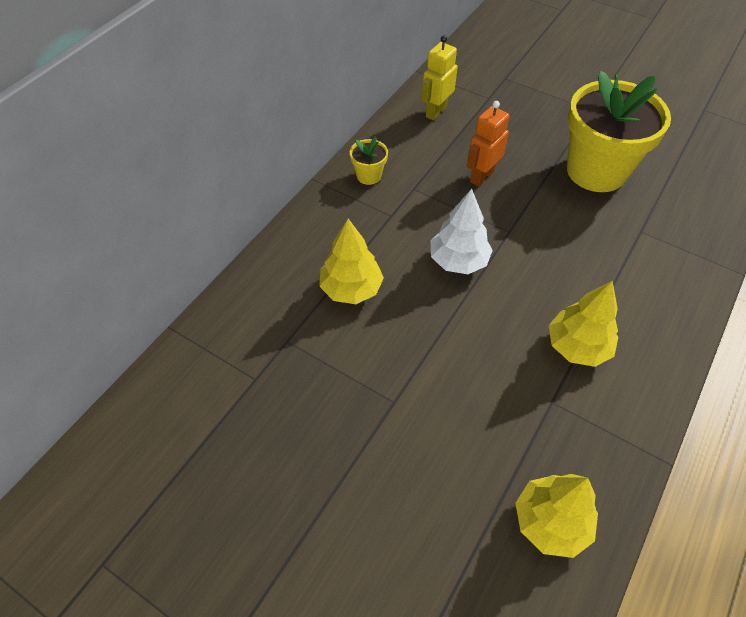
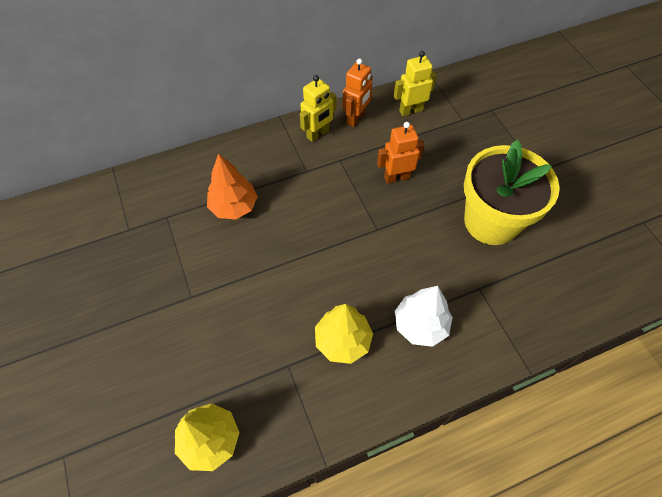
camera: 35 degrees right, 5 degrees up
(351, 289) = (234, 206): yellow tree -> orange tree
(369, 176) = (318, 134): yellow flower pot -> yellow robot
(391, 143) = (356, 118): none -> orange robot
(458, 261) = (320, 229): white tree -> white tree (420, 325)

